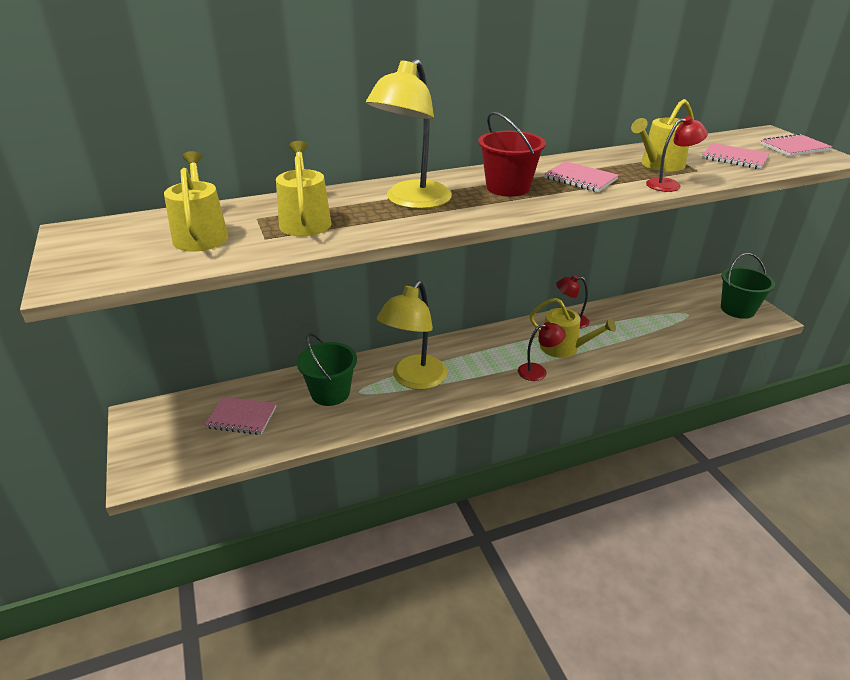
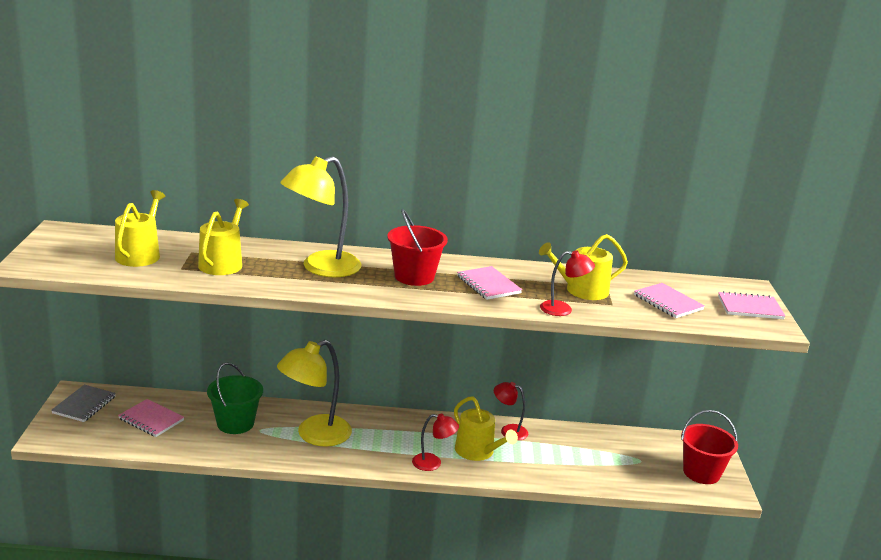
camera: 20 degrees right, 10 degrees down
(156, 425) = (84, 405): none -> grey notebook
(737, 309) = (701, 472): green bucket -> red bucket

